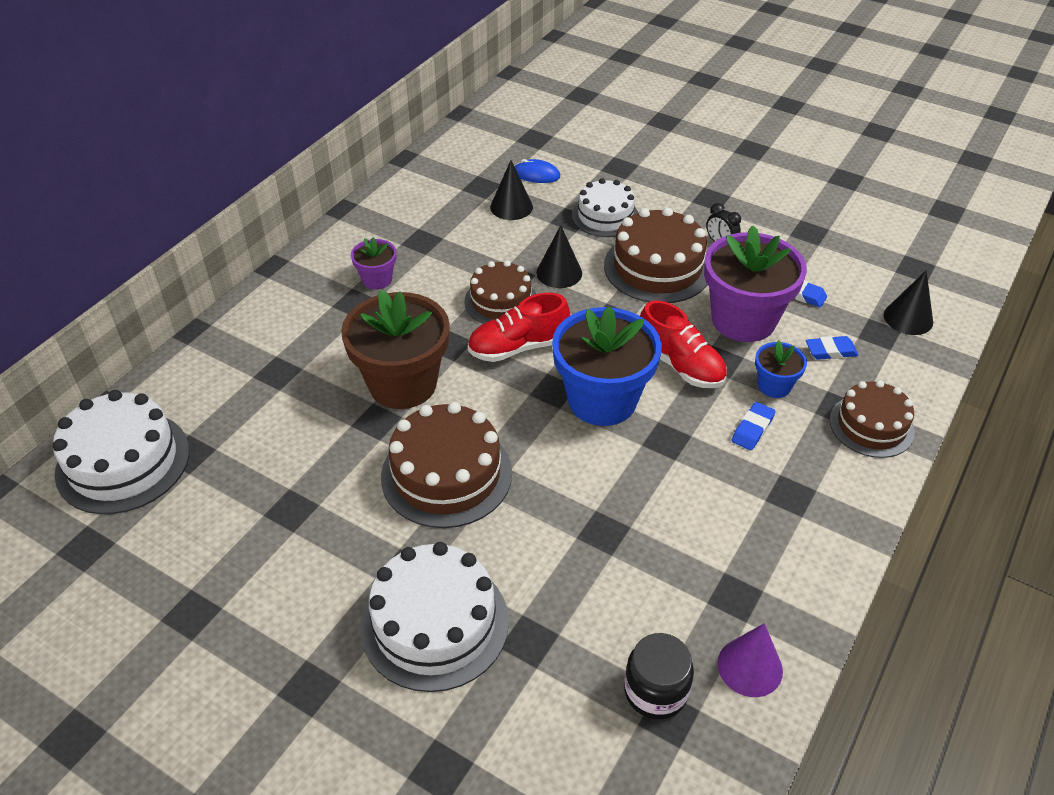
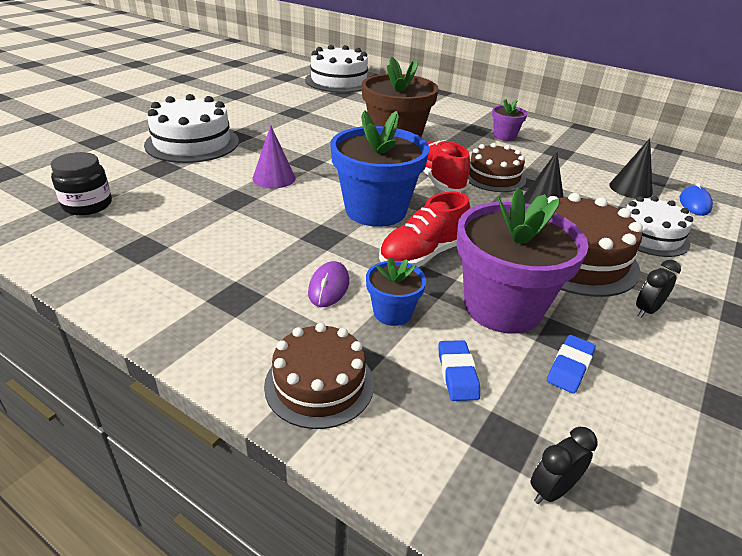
camera: 90 degrees right, 10 degrees down
(446, 474) = (308, 150): brown cake -> none
(750, 667) = (73, 245): purple cone -> purple cone (274, 178)
(752, 429) = (329, 287): blue eraser -> purple mouse
(908, 318) = (552, 490): black cone -> black clock

